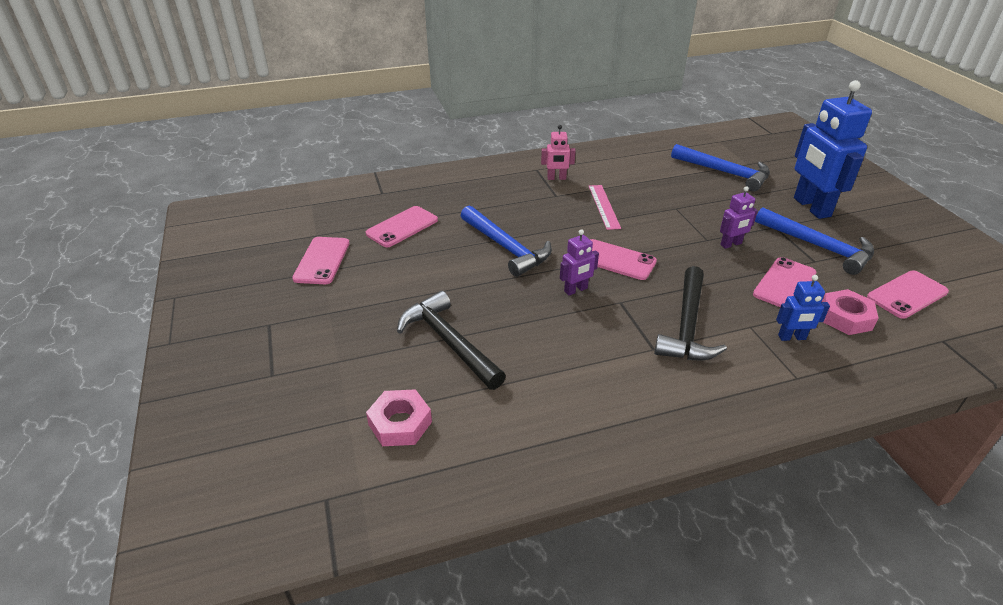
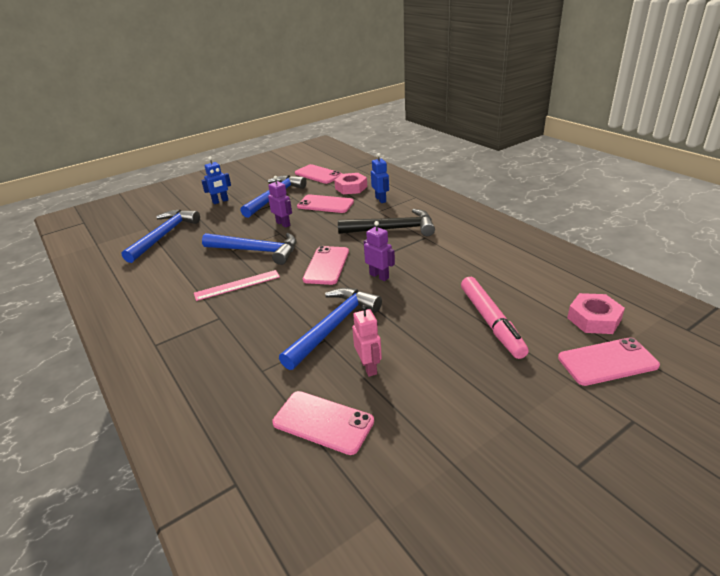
camera: 105 degrees left, 5 degrees down
(322, 261) = (434, 475): pink phone -> pink phone (607, 362)
(449, 342) = (491, 322): black hammer -> pink marker
(556, 178) = (178, 325): pink robot -> pink robot (369, 367)
(668, 221) = (256, 251): none -> blue hammer
(811, 207) = (220, 201): blue robot -> blue robot, size x0.47

